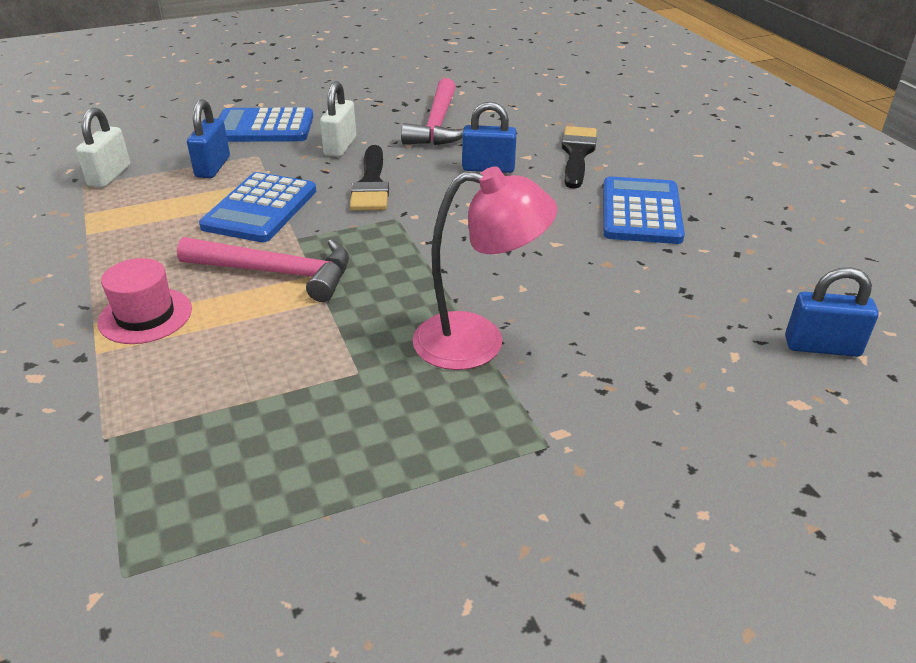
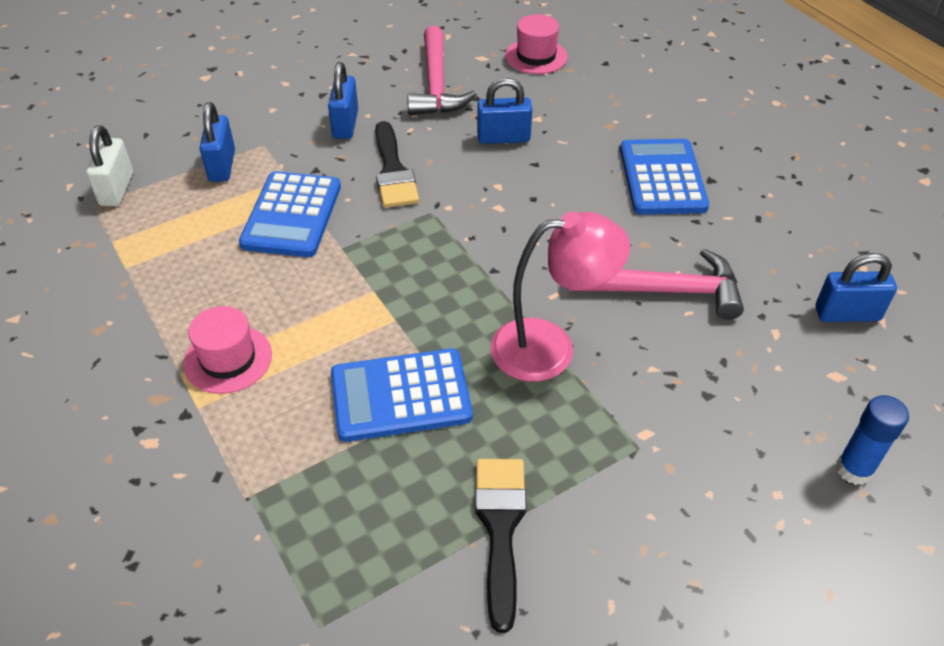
camera: 10 degrees left, 10 degrees up
(263, 127) = (255, 106): blue calculator -> blue calculator (400, 396)
(277, 273) = (338, 292): pink hammer -> pink hammer (665, 290)
(340, 146) = (345, 124): white padlock -> blue padlock
(541, 112) = (536, 56): none -> pink hat
(577, 154) = (585, 110): black brush -> black brush (500, 528)
(804, 500) = (854, 469): none -> blue glue stick

